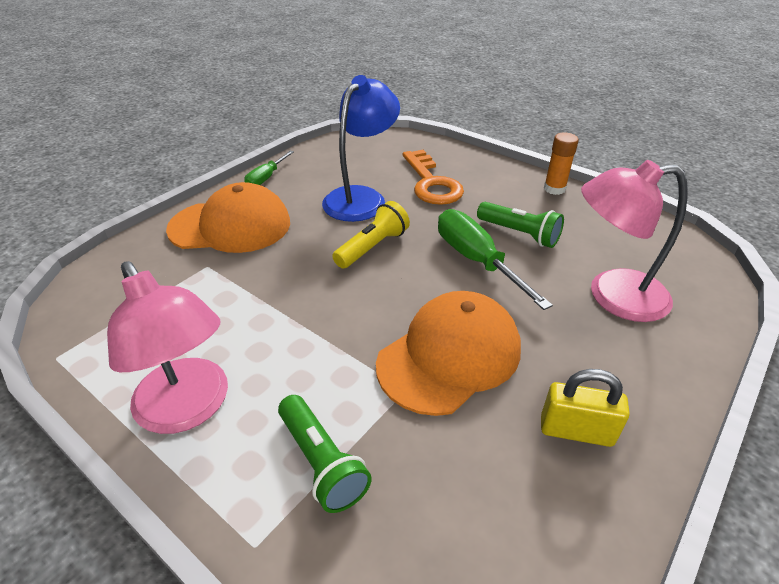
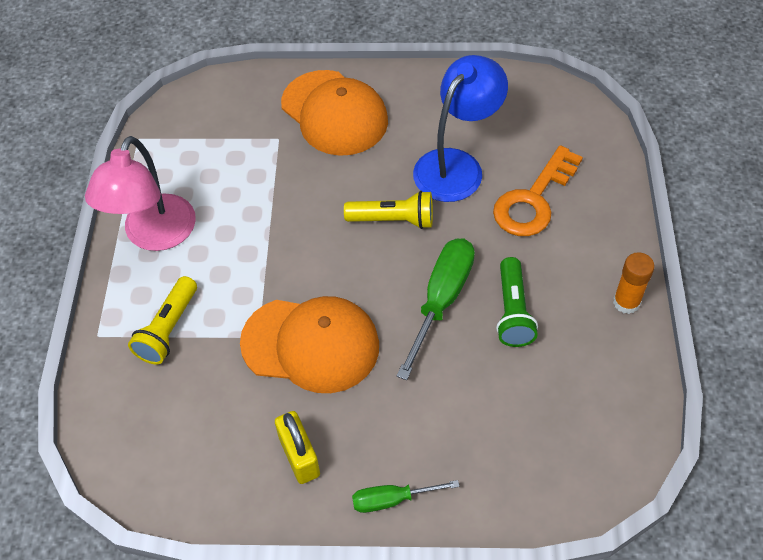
camera: 55 degrees right, 15 degrees up
(266, 178) = (419, 82): green screwdriver -> green screwdriver (391, 500)
(322, 462) = (168, 329): green flashlight -> yellow flashlight
(361, 197) = (456, 165): blue lamp -> blue lamp turned 45 degrees counterclockwise
(612, 295) = (481, 422): pink lamp -> none

